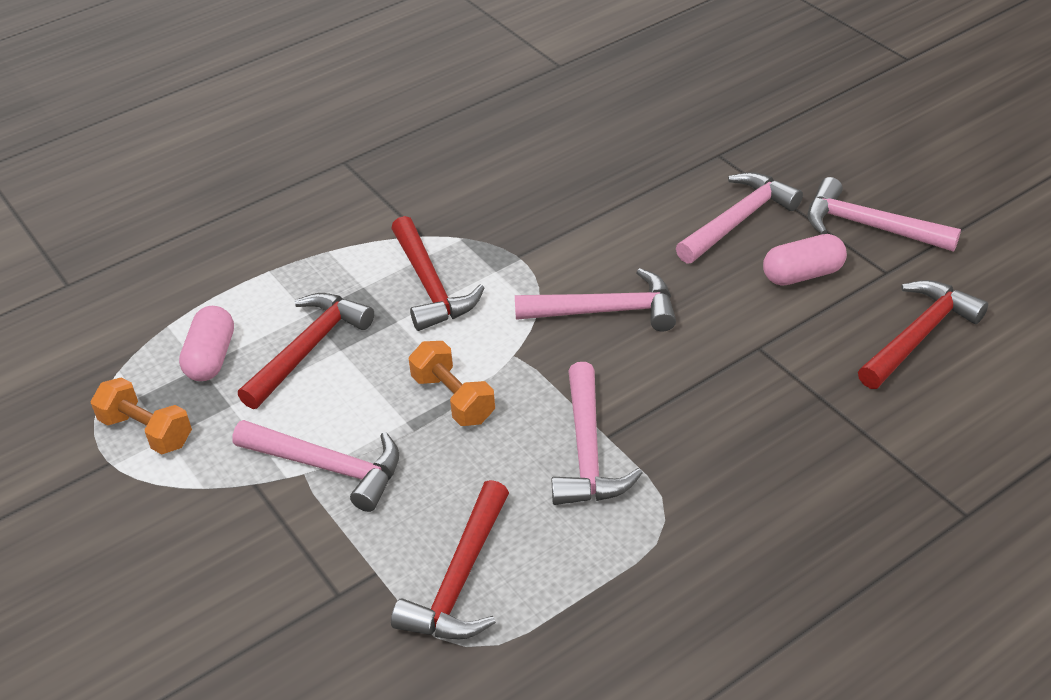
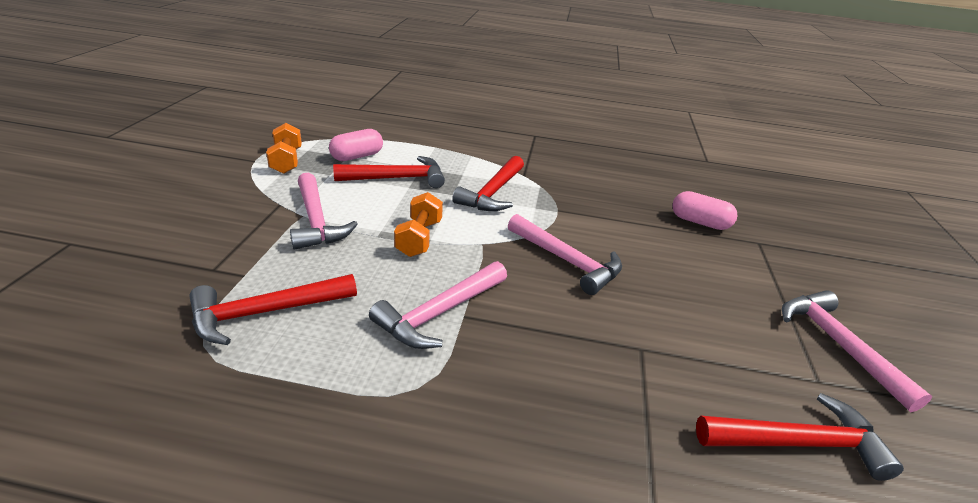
camera: 40 degrees right, 10 degrees down
(738, 220) = (727, 278): pink hammer -> none
(802, 274) = (738, 334): pink capsule -> pink capsule (699, 222)

